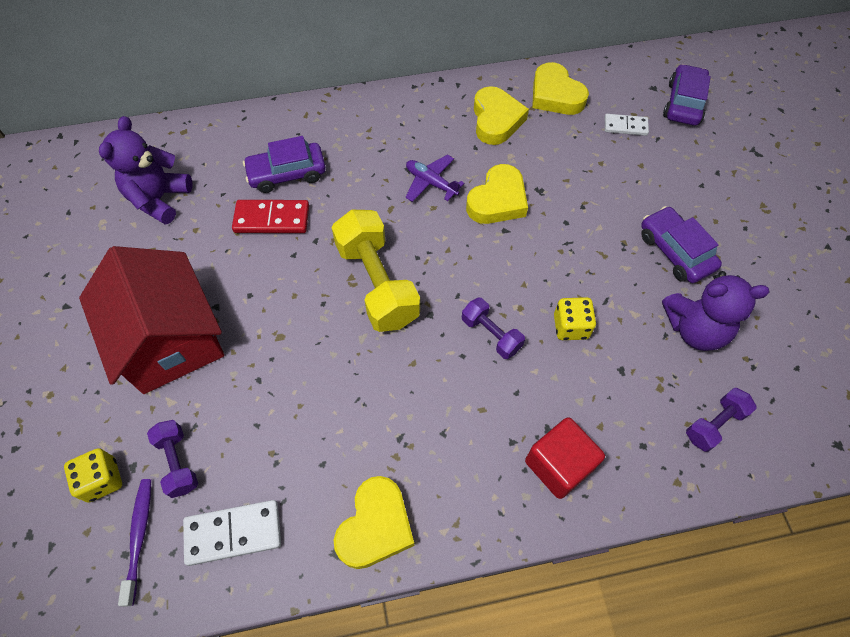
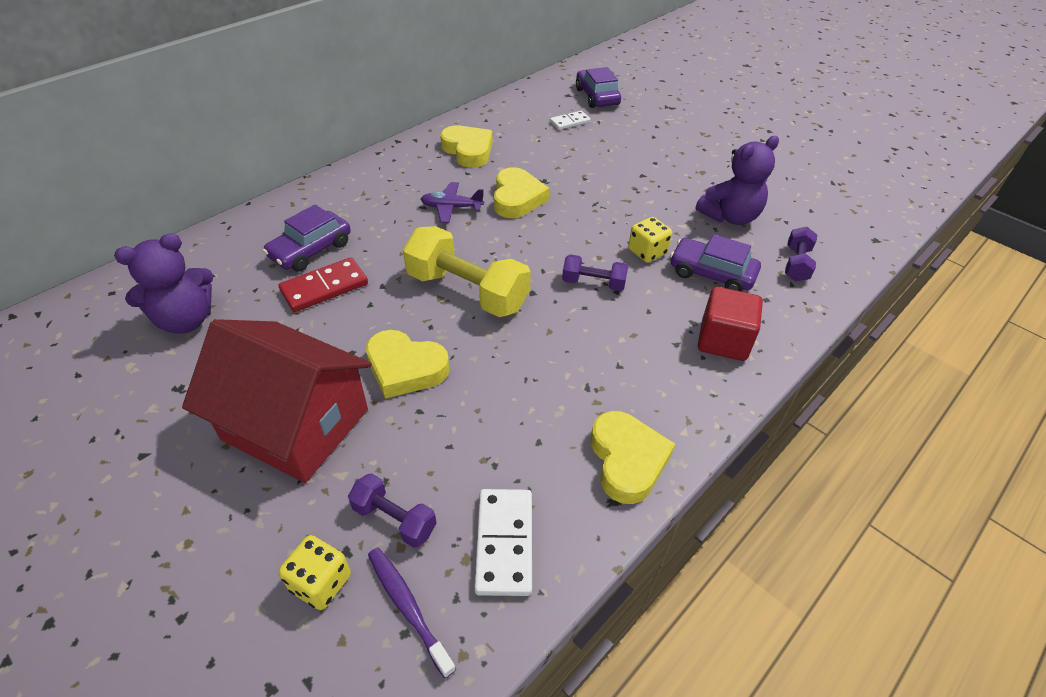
camera: 35 degrees left, 15 degrees down
(159, 199) = (186, 320): purple teddy bear -> purple teddy bear turned 105 degrees counterclockwise
(233, 533) = (504, 543): white domino -> white domino turned 45 degrees counterclockwise
(555, 95) = (500, 121): yellow heart -> yellow heart (405, 368)
(675, 251) = (673, 179): purple car -> purple car (711, 274)

